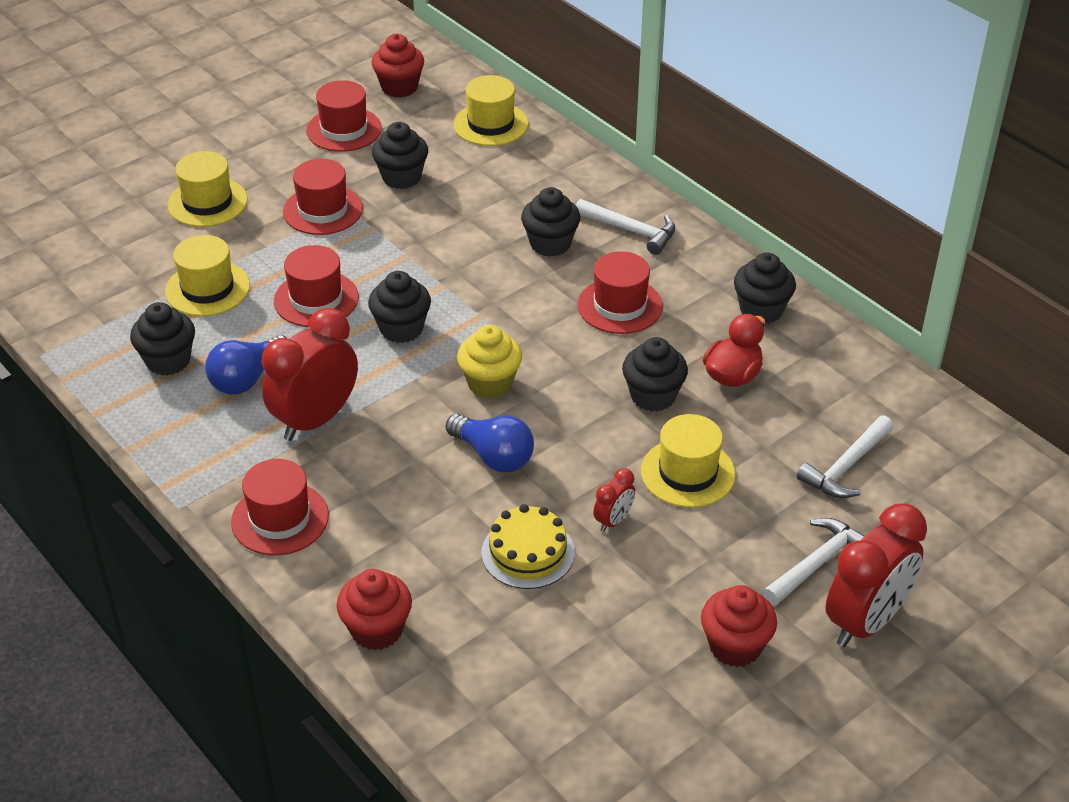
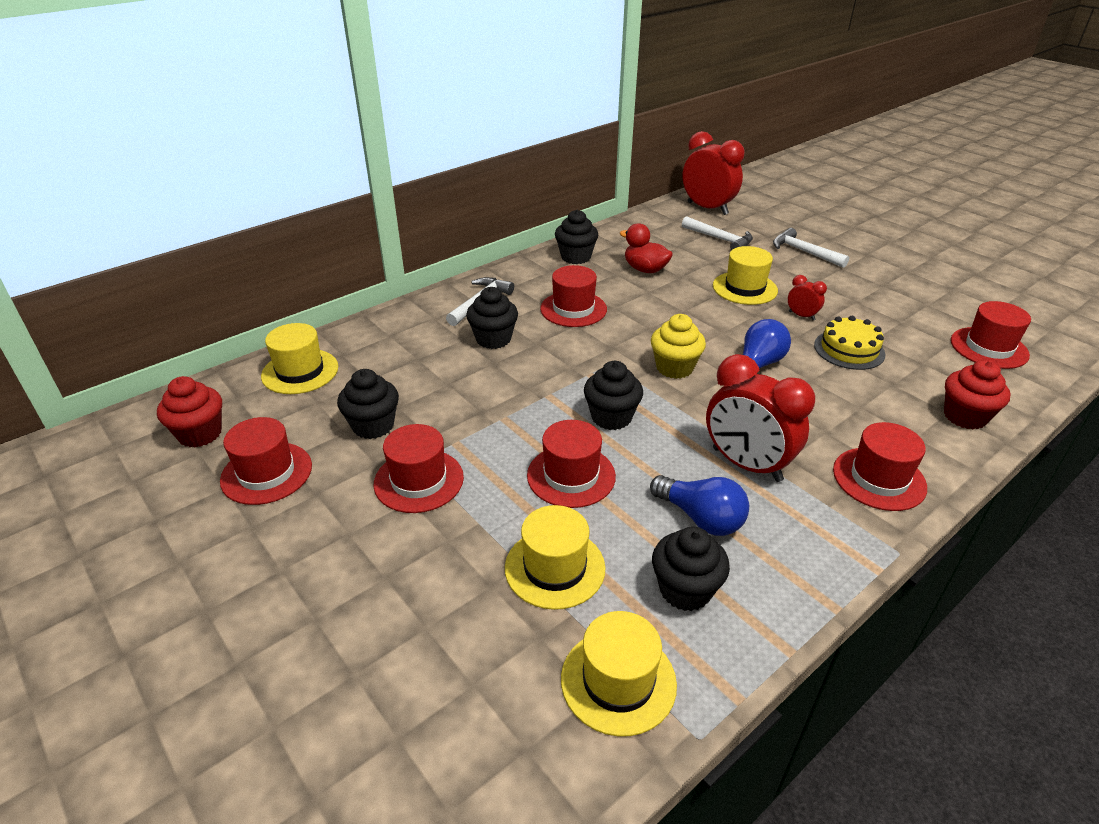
camera: 90 degrees left, 5 degrees down
(207, 202) = (382, 587): yellow hat -> yellow hat (618, 681)
(532, 714) = (989, 348): none -> red hat
(653, 396) = (672, 298): black cupcake -> none
(735, 646) = (884, 279): red cupcake -> none
(866, 621) = (841, 241): red clock -> red clock (707, 208)

